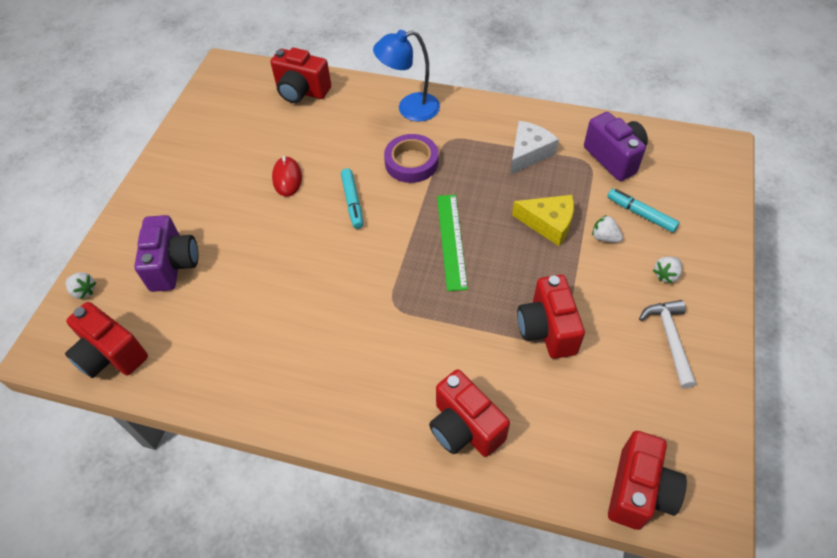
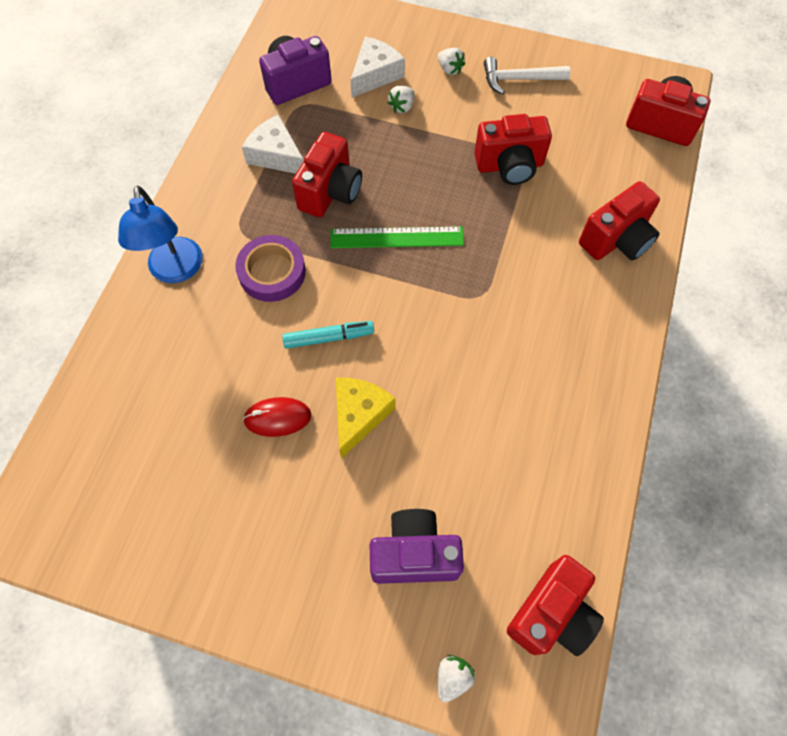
camera: 90 degrees left, 10 degrees up
(301, 91) = (107, 408): red camera -> red camera (330, 192)
(548, 223) = (380, 149): yellow cheese -> yellow cheese (359, 415)
(641, 214) = (375, 75): turquoise marker -> white cheese

